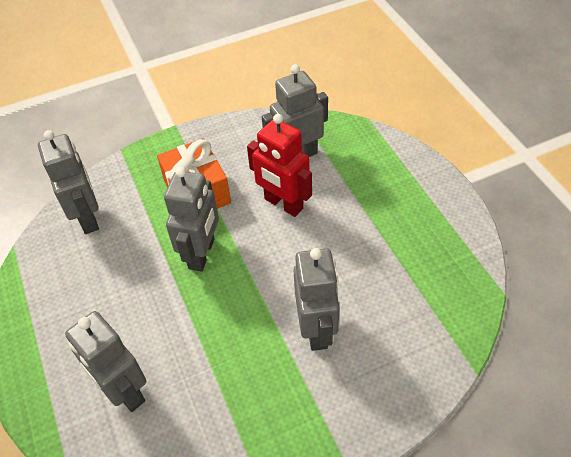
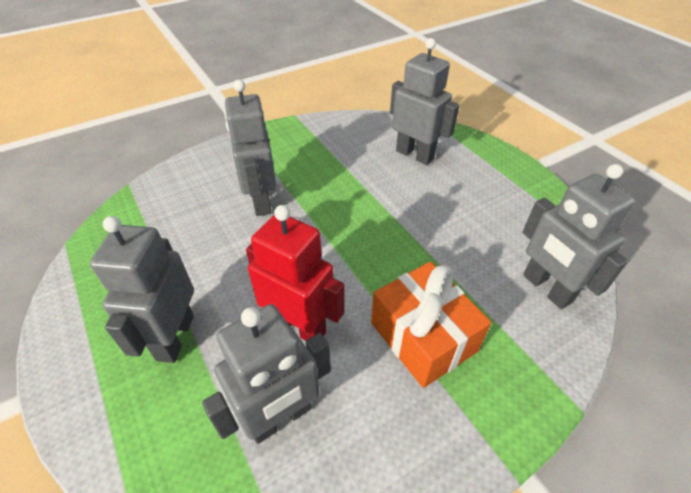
camera: 170 degrees right, 5 degrees down
(202, 254) = (388, 257): grey robot -> grey robot (174, 337)

